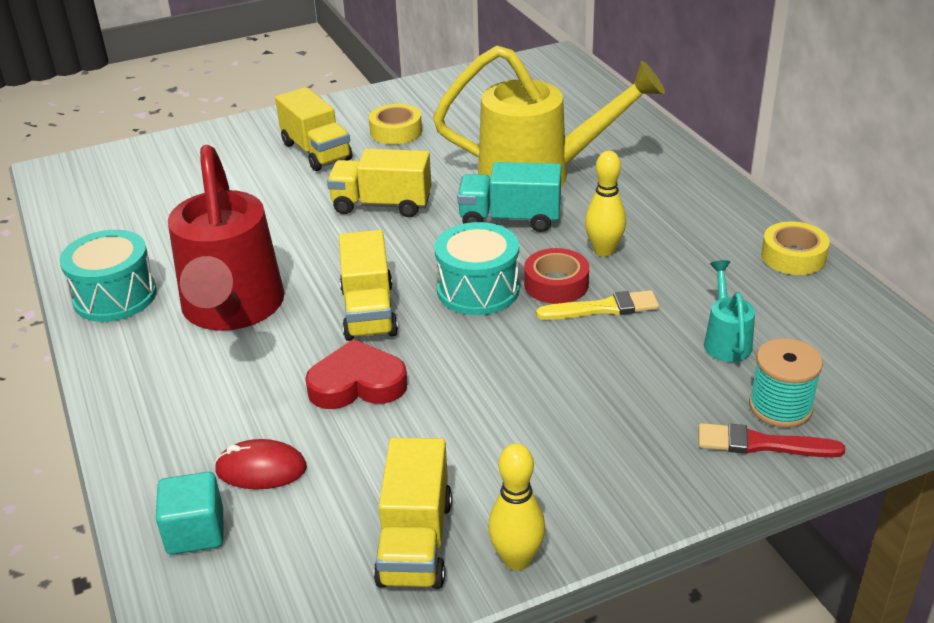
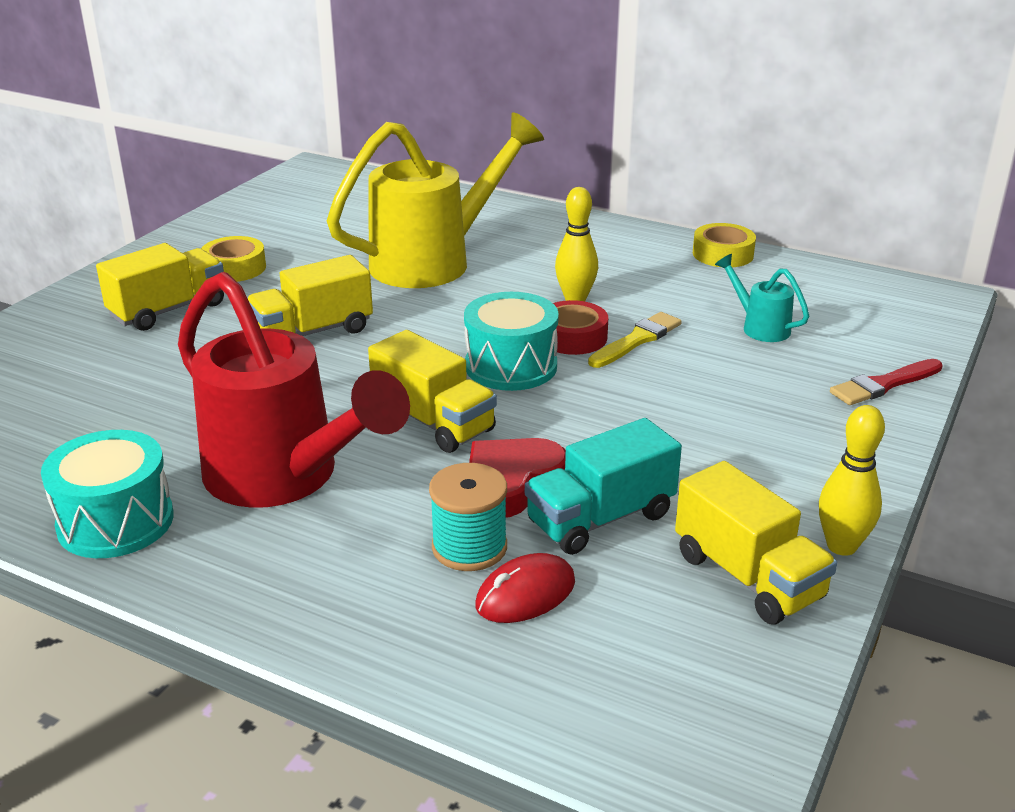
camera: 40 degrees left, 5 degrees down
(195, 532) = (542, 679): turquoise cube -> none
(316, 151) = (168, 310): yellow truck -> yellow truck turned 60 degrees counterclockwise
(510, 219) = (458, 303): turquoise truck -> turquoise truck (600, 518)
(780, 407) = (859, 355): turquoise spool -> turquoise spool (469, 547)

